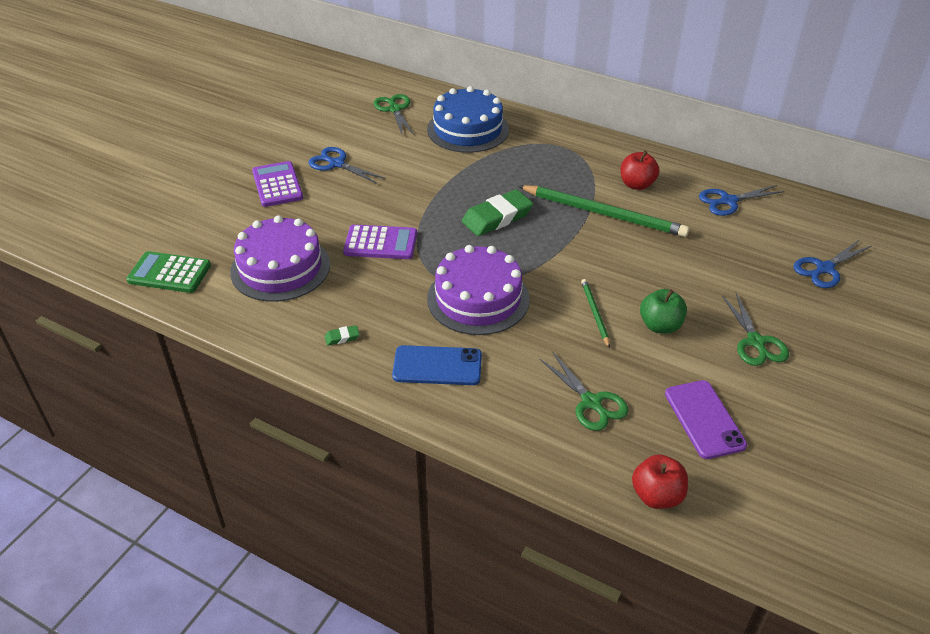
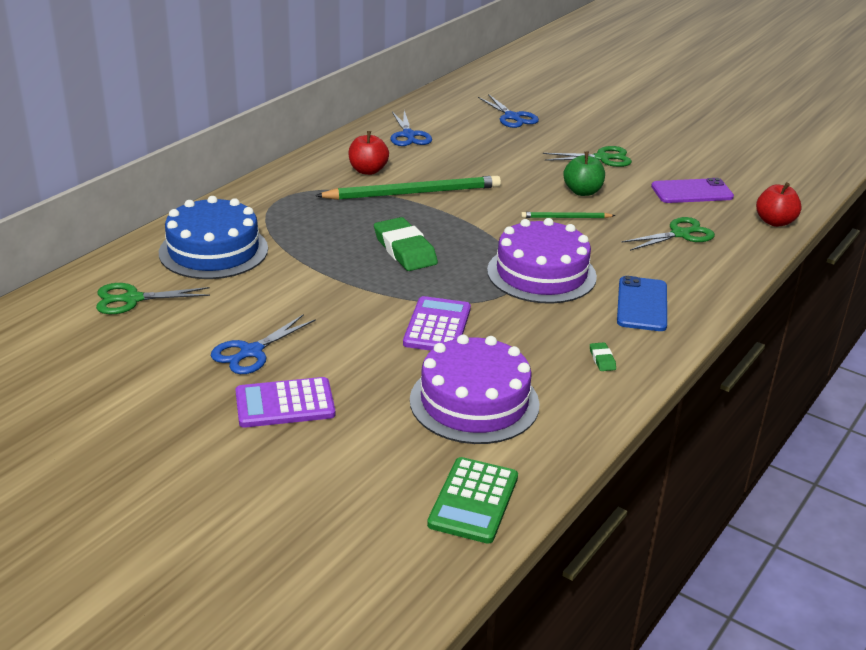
camera: 85 degrees left, 10 degrees down
(604, 214) = (413, 193): green pencil -> green pencil turned 45 degrees clockwise

